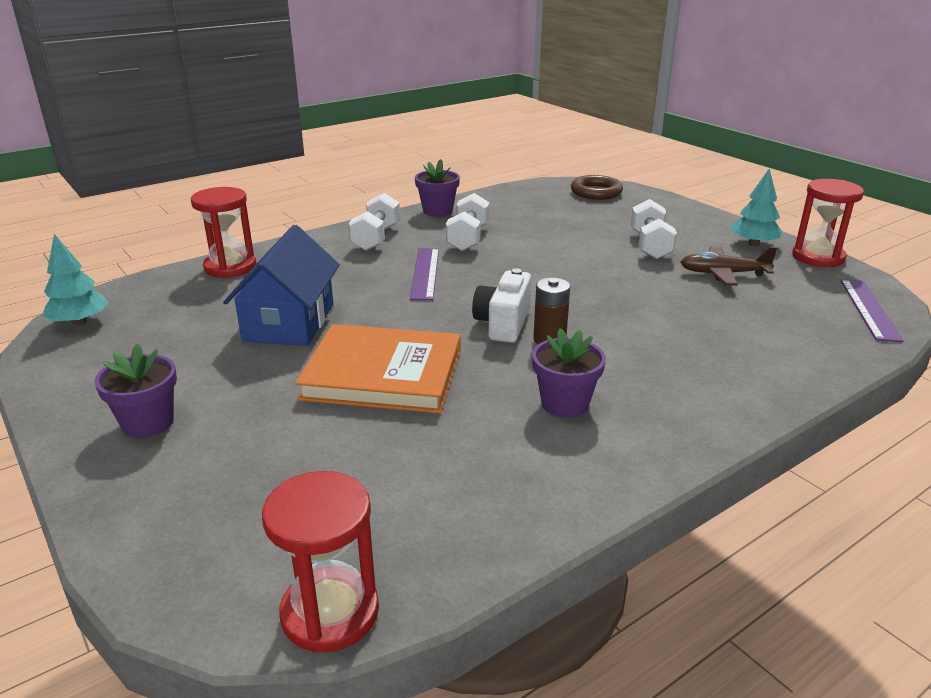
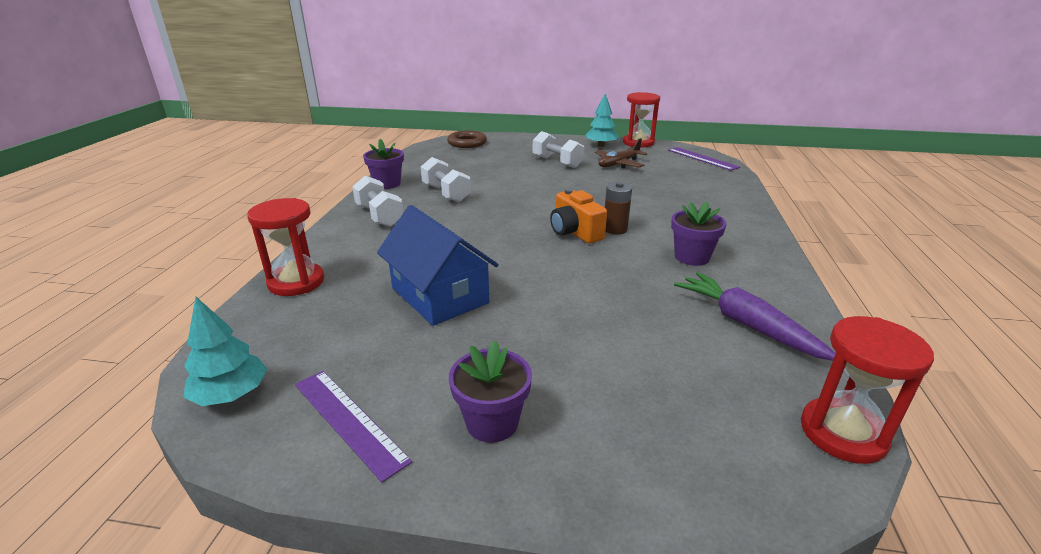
camera: 45 degrees left, 0 degrees up
(383, 374) = (575, 293): orange book -> none
(425, 273) = (465, 224): purple ruler -> purple ruler (349, 421)
(466, 488) = (747, 325): none -> purple carrot
(503, 324) = (575, 232): white camera -> orange camera

